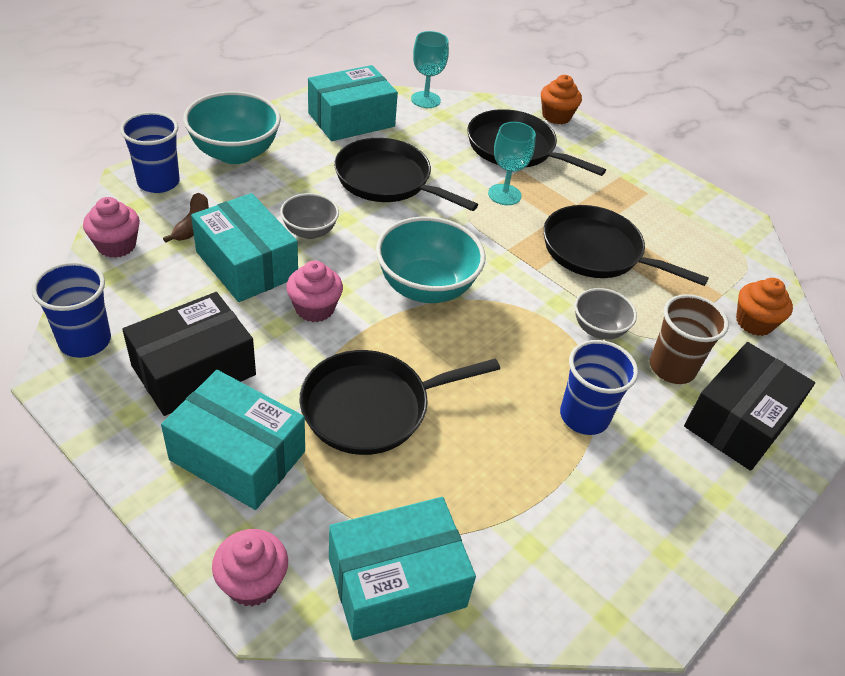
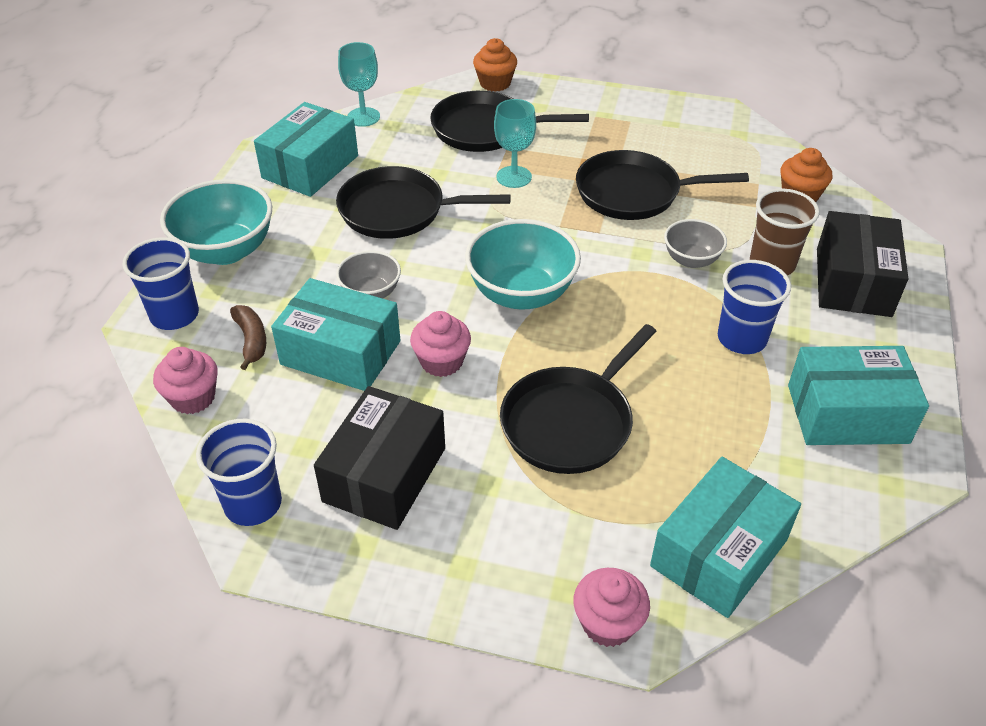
camera: 25 degrees left, 0 degrees up
(238, 455) = (496, 526): turquoise box -> turquoise box (847, 413)

